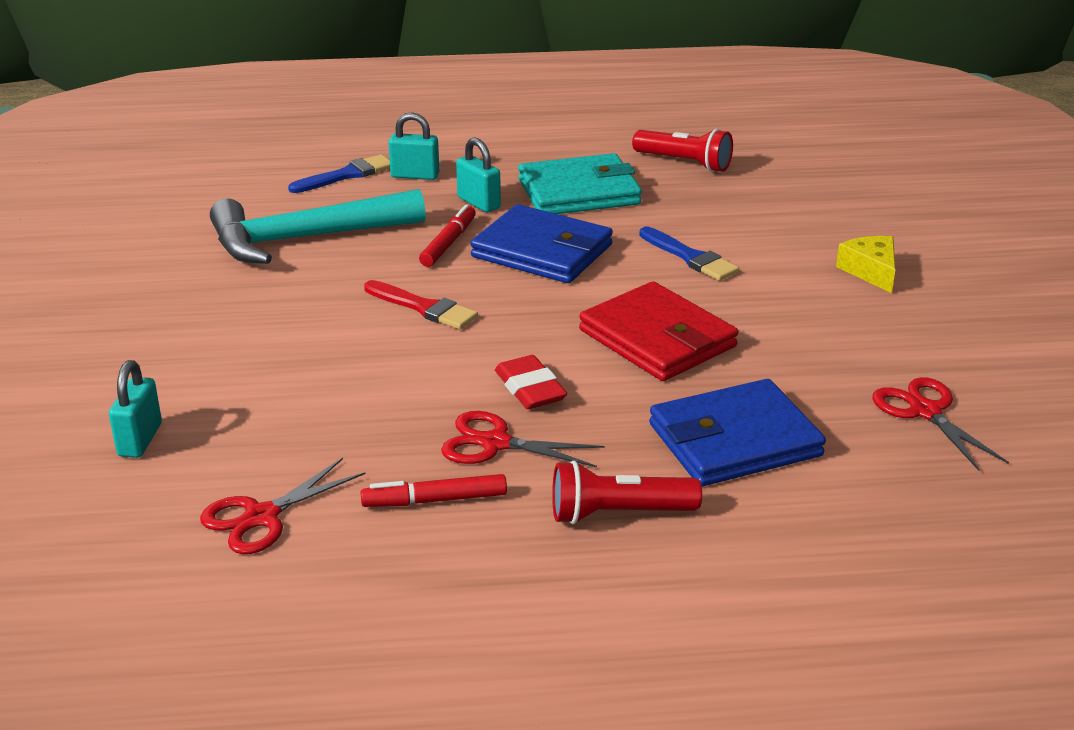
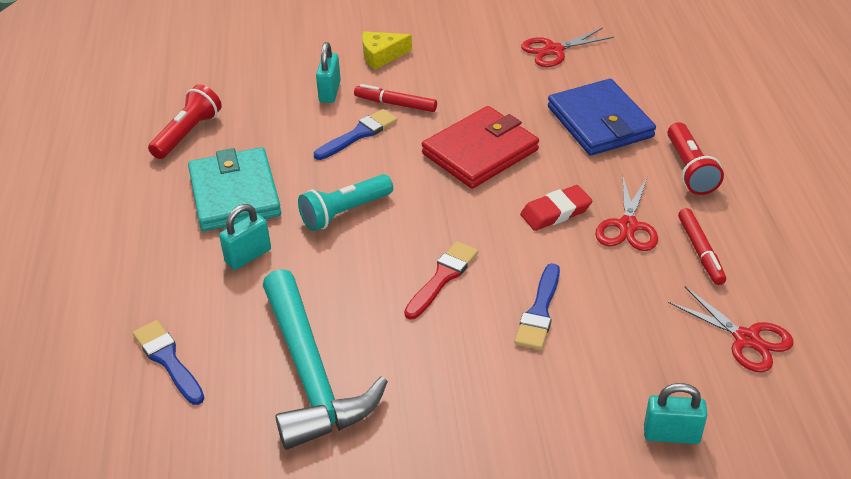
camera: 90 degrees left, 10 degrees up
(354, 366) = (539, 311): none -> blue brush
(415, 175) = (179, 305): turquoise padlock -> turquoise padlock (330, 92)
(448, 243) = (327, 271): red marker -> red marker (395, 104)
(542, 251) = (344, 213): blue wallet -> turquoise flashlight

